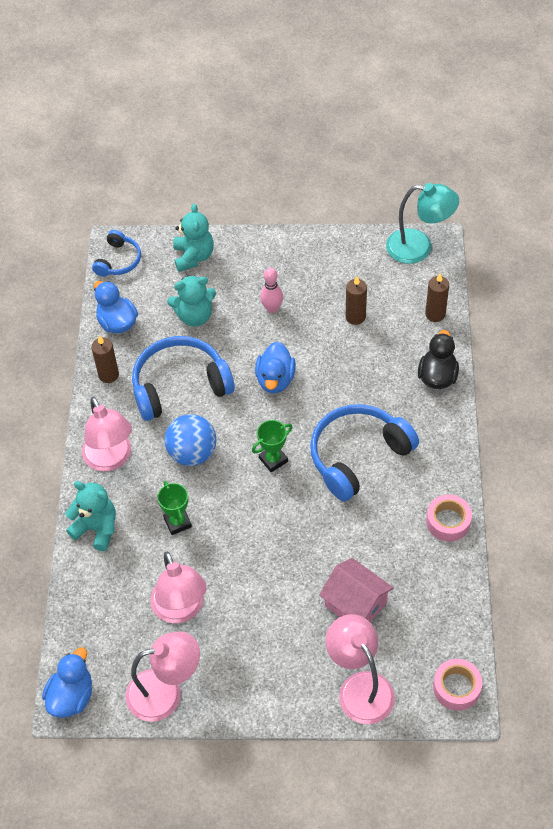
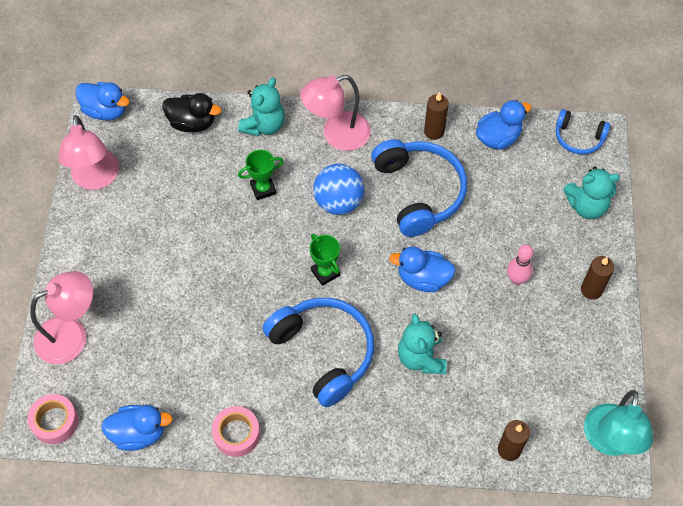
camera: 90 degrees right, 5 degrees up
(181, 610) = (173, 191): pink lamp -> none
(195, 316) = (506, 206): turquoise teddy bear -> turquoise teddy bear (421, 358)
(355, 317) = (505, 363): brown candle -> brown candle (591, 290)
(355, 604) = (156, 337): pink house -> none
(437, 376) = (421, 443): black duck -> black duck (192, 123)
(458, 607) = (139, 433): none -> blue duck

